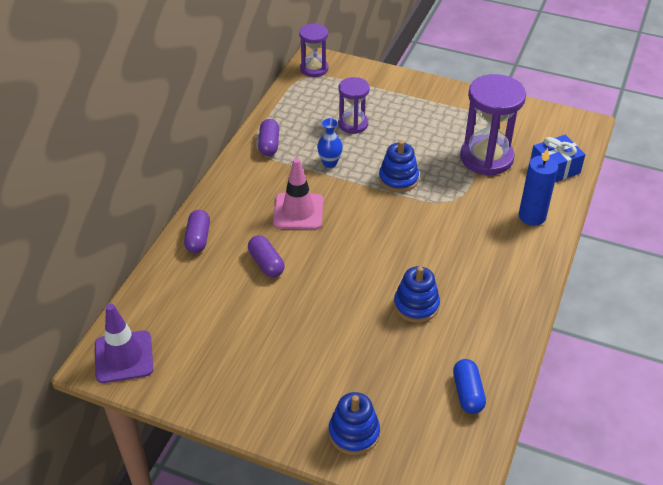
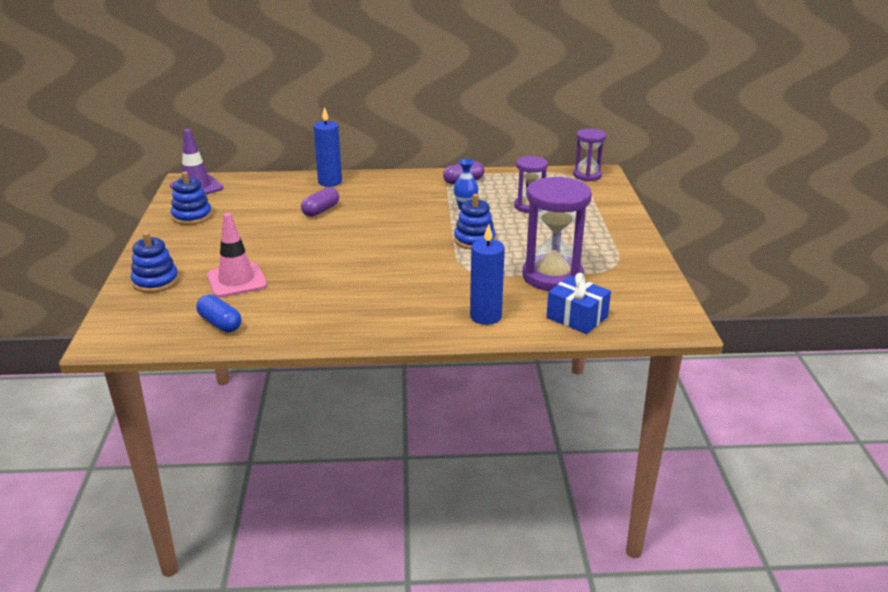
camera: 65 degrees right, 15 degrees down
(198, 238) = (330, 182): purple capsule -> blue candle
(298, 211) = (391, 209): pink traffic cone -> pink traffic cone (237, 280)
(416, 305) = (314, 280): blue stacking toy -> blue stacking toy (192, 216)
(467, 393) = (220, 323): blue capsule -> blue capsule turned 75 degrees clockwise

